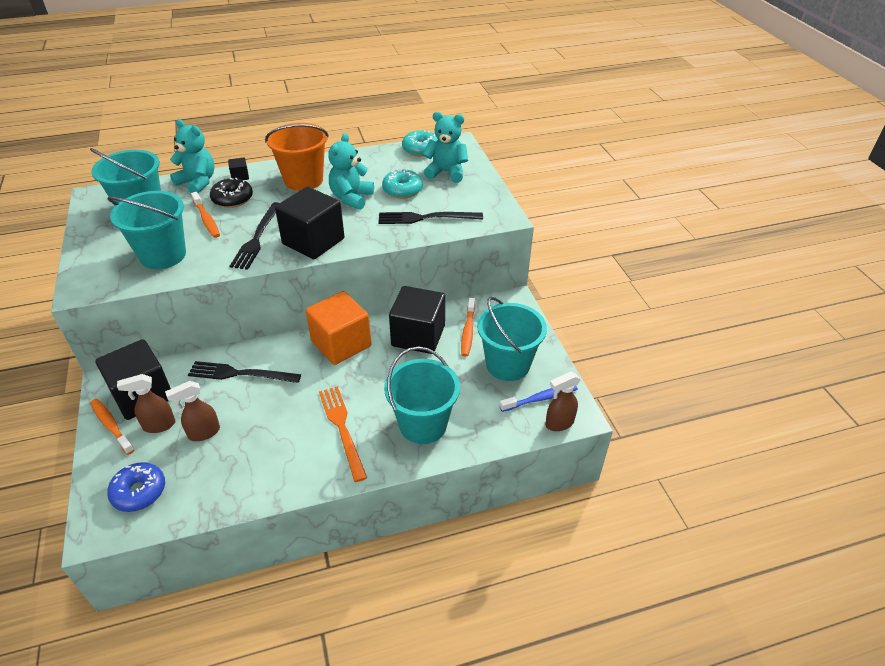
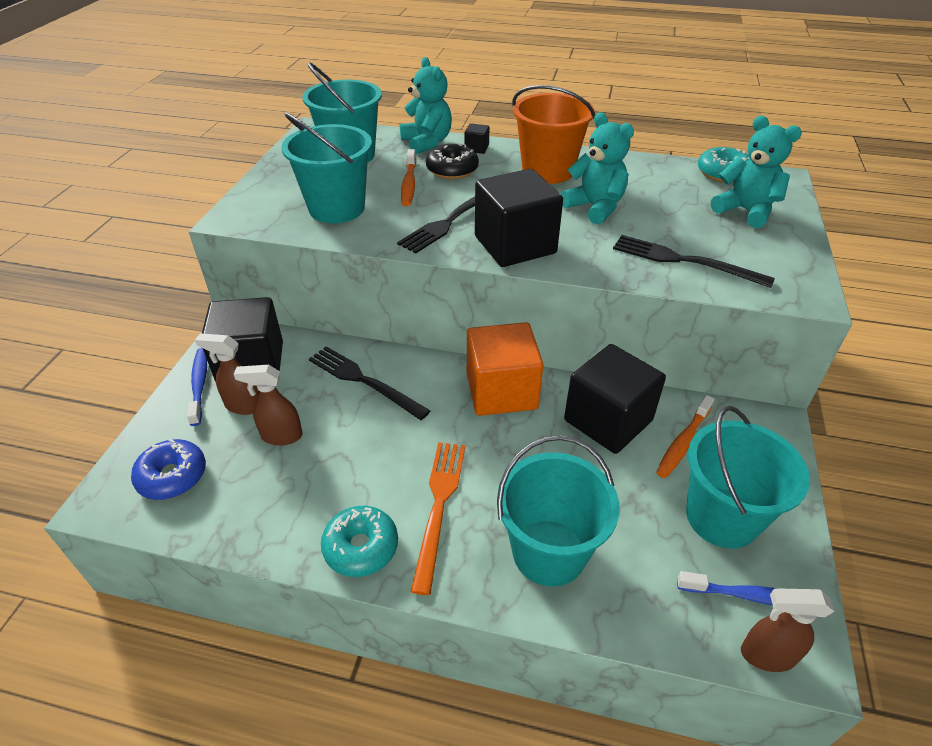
camera: 30 degrees right, 0 degrees up
(111, 426) = (199, 385): orange toothbrush -> blue toothbrush
(351, 198) = (595, 207): turquoise teddy bear -> turquoise teddy bear turned 90 degrees clockwise
(402, 190) = (670, 216): turquoise donut -> turquoise donut (361, 547)

